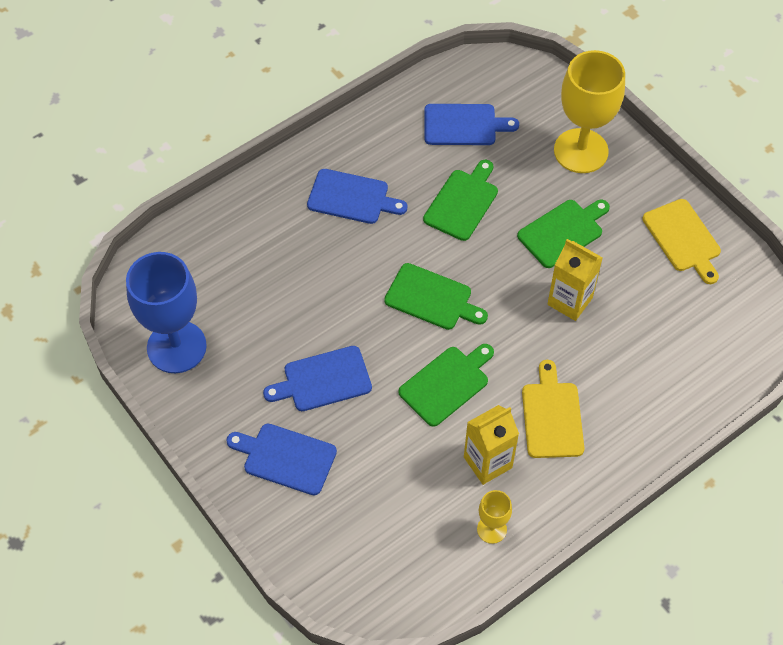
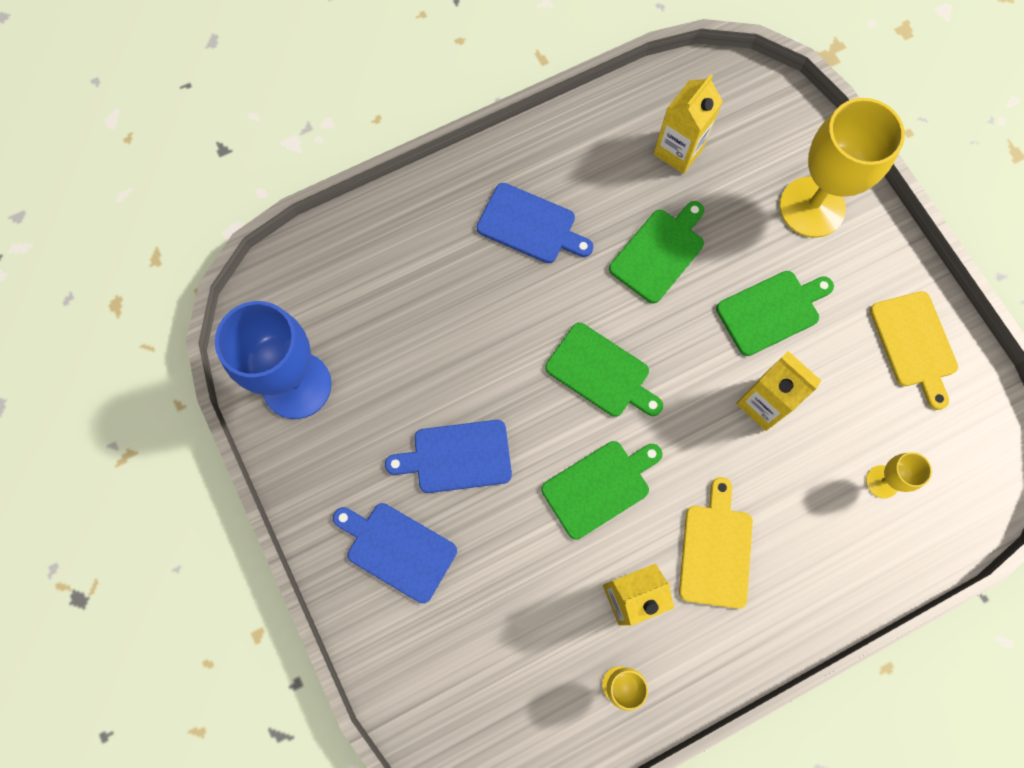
camera: 10 degrees right, 15 degrees up
(464, 125) = (678, 151): blue cutting board -> yellow carton
(677, 343) = (882, 481): none -> yellow goblet

